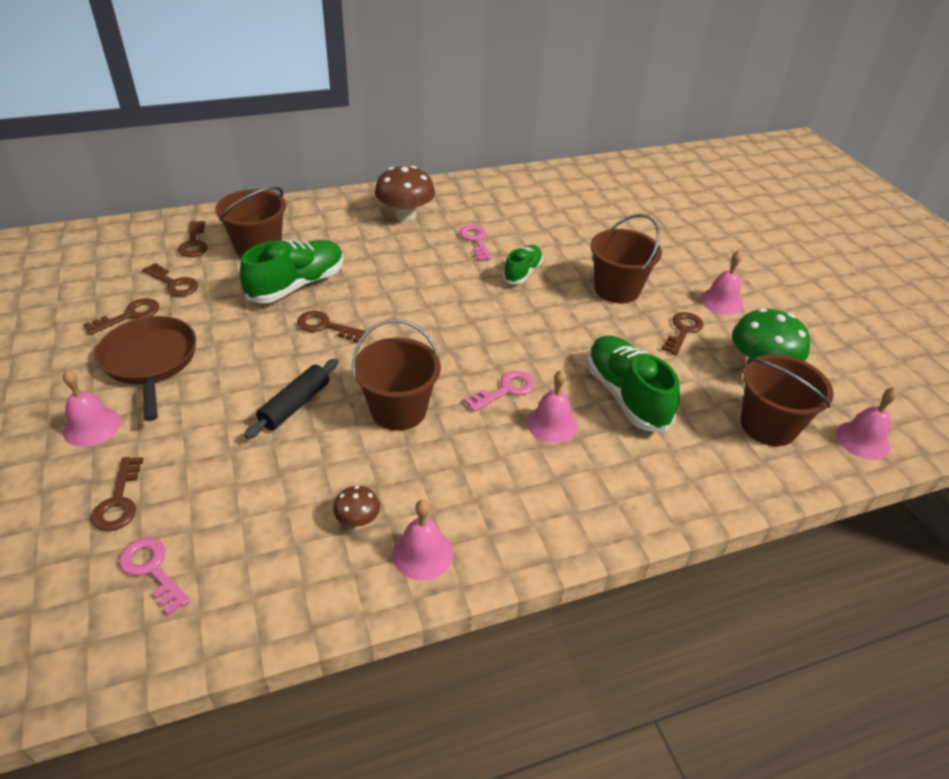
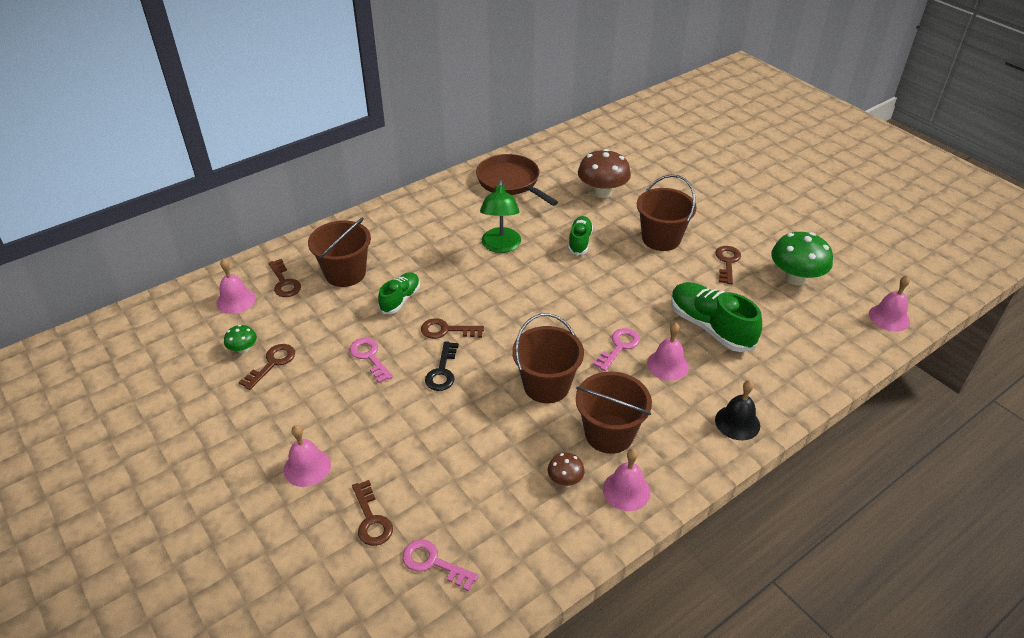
camera: 15 degrees left, 0 degrees up
(112, 295) = (243, 349): none -> green mushroom
(150, 362) = (319, 400): brown pan -> brown pan (511, 182)
(174, 283) = (292, 324): brown key -> none
(294, 366) = (442, 371): none -> black key
(295, 405) = (463, 403): black rolling pin -> none
(297, 285) = (400, 299): green shoe -> green shoe, size x0.59
(405, 215) = (454, 211): brown mushroom -> brown mushroom (602, 192)
(433, 258) = (500, 246): none -> green lamp
(475, 240) = (526, 221): pink key -> pink key (369, 357)
(603, 512) = (737, 422): none -> black bell
(721, 301) = (744, 229): pink bell -> pink bell (236, 300)
(768, 425) = (821, 324): brown bucket -> brown bucket (609, 434)

